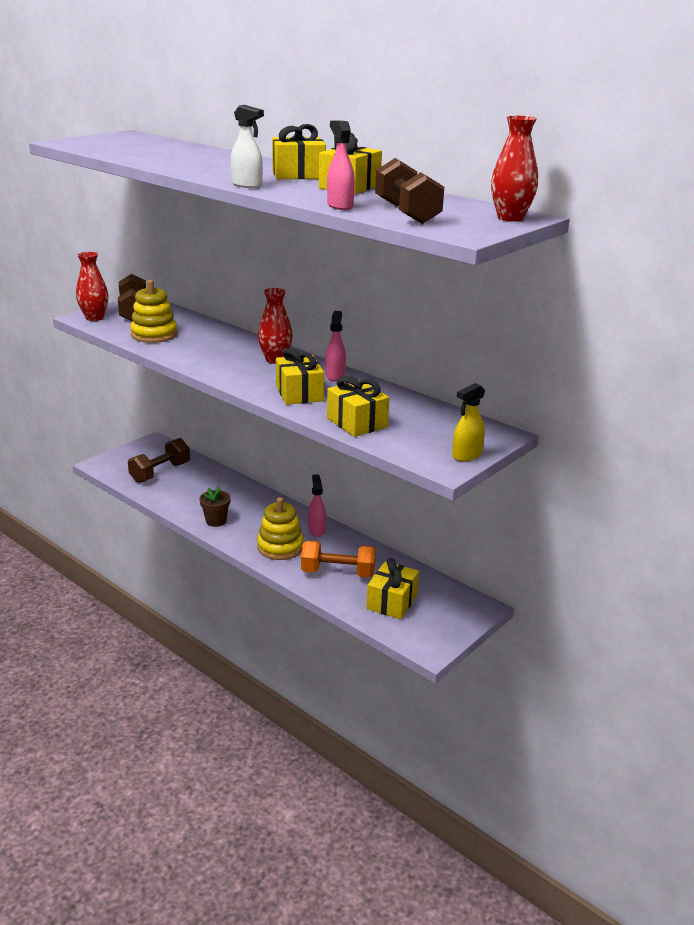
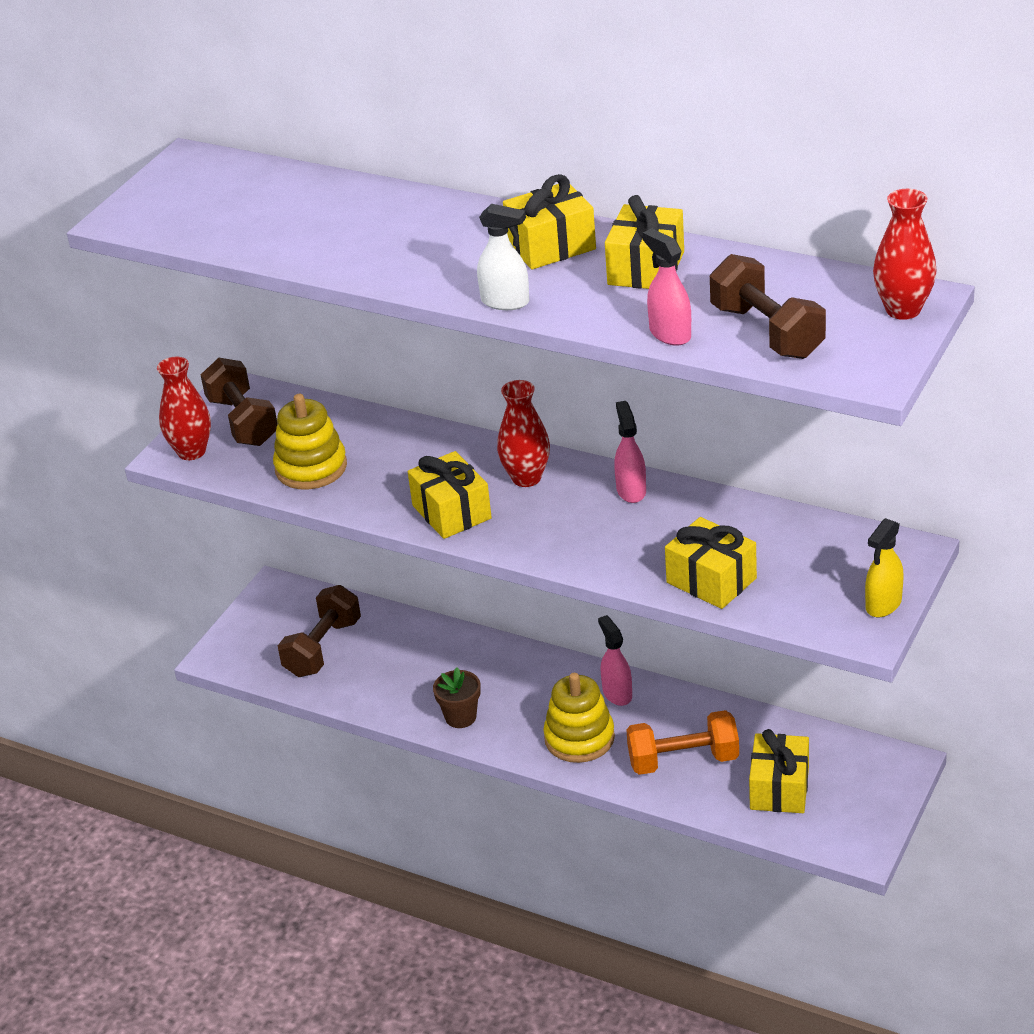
camera: 10 degrees left, 10 degrees up
(299, 393) = (601, 542): yellow gift -> yellow gift (451, 512)

